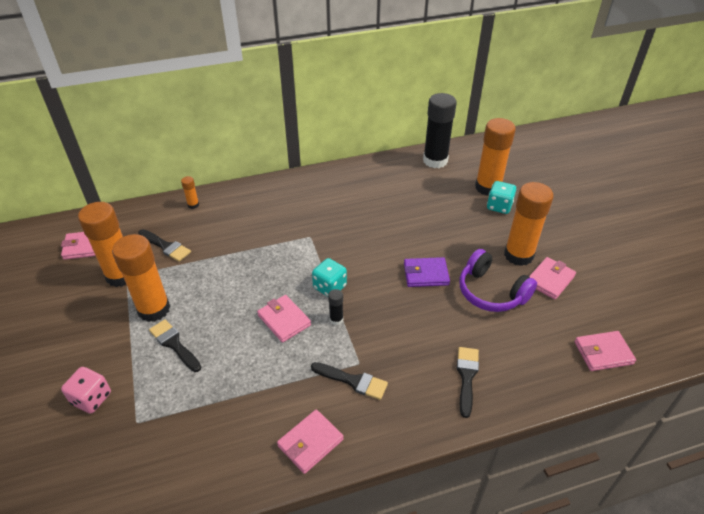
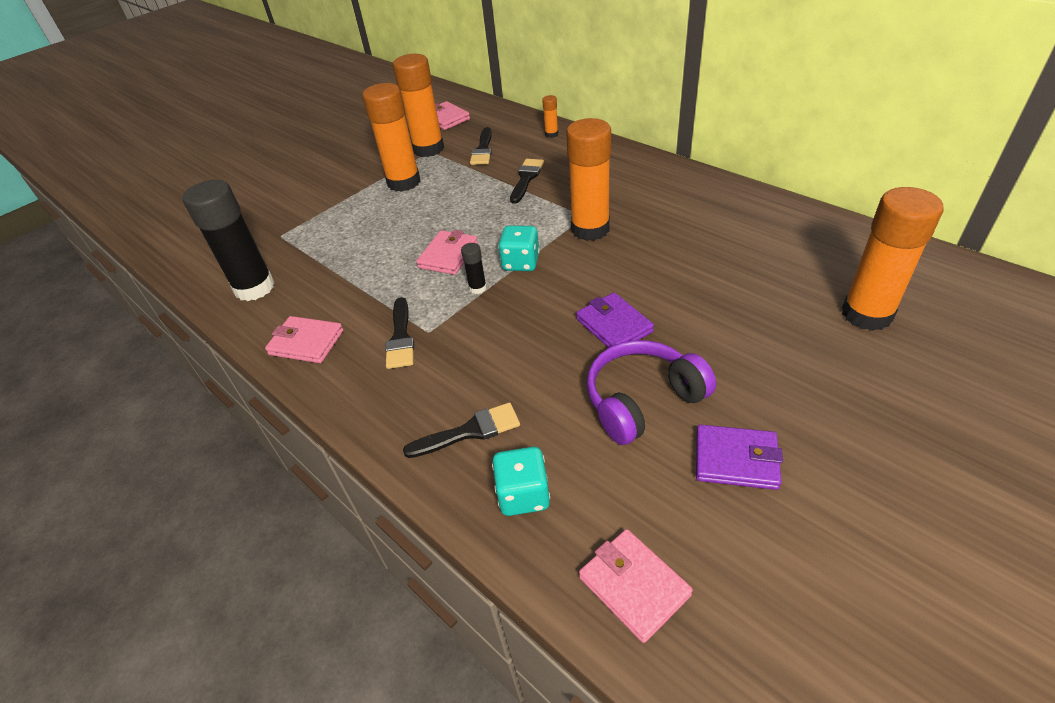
camera: 65 degrees right, 0 degrees up
(91, 398) = (292, 204): pink dice -> none
(174, 344) = (372, 211): black brush -> black brush (526, 179)
(435, 161) = (851, 243): black glue stick -> black glue stick (254, 288)
(491, 292) = (642, 400): purple headphones -> purple headphones turned 45 degrees clockwise
(499, 206) = (838, 342): turquoise dice -> turquoise dice (523, 495)
(518, 255) = (752, 403): orange glue stick -> orange glue stick (590, 229)
(550, 280) = (736, 460): pink wallet -> purple wallet

